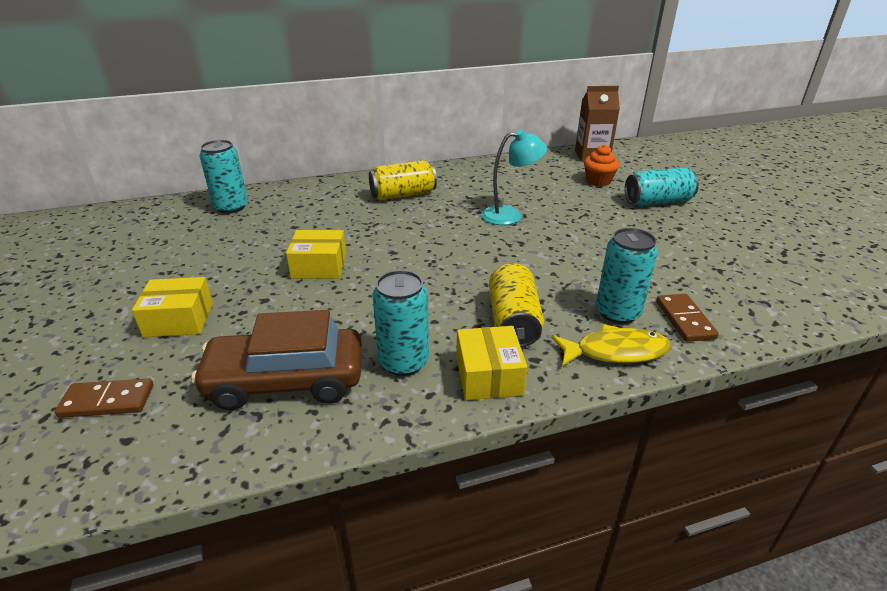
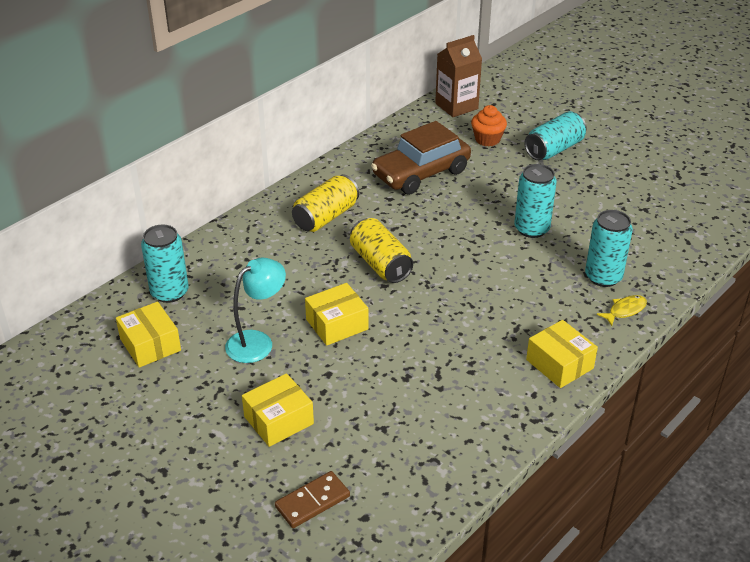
camera: 30 degrees left, 5 degrees up
(171, 234) = (150, 345): none -> yellow box
(286, 381) = (425, 429): brown car -> brown car (421, 173)
(403, 362) = (493, 379): turquoise can -> turquoise can (531, 229)
(510, 215) = (445, 208): turquoise lamp -> turquoise lamp (257, 342)
(513, 321) = (538, 314): yellow can -> yellow can (380, 264)
(615, 352) = (625, 310): yellow fish -> yellow fish, size x0.61
(684, 320) = (650, 265): brown domino -> none

